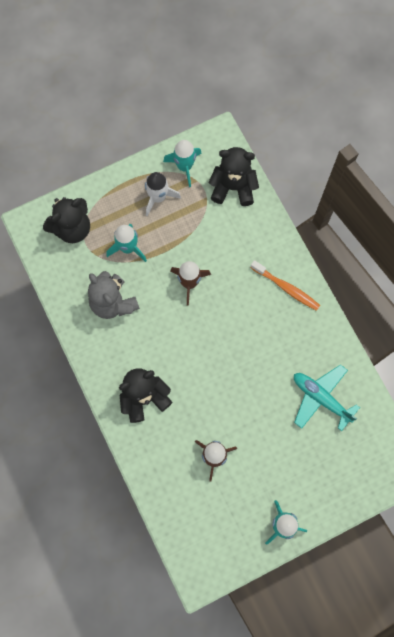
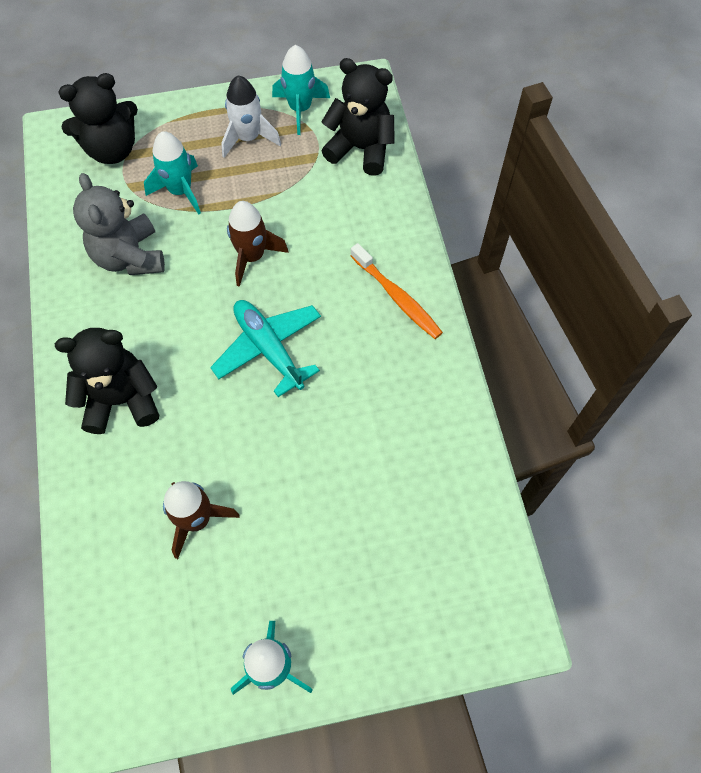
camera: 15 degrees right, 10 degrees down
(321, 398) = (403, 473): turquoise plane -> turquoise plane (269, 349)

